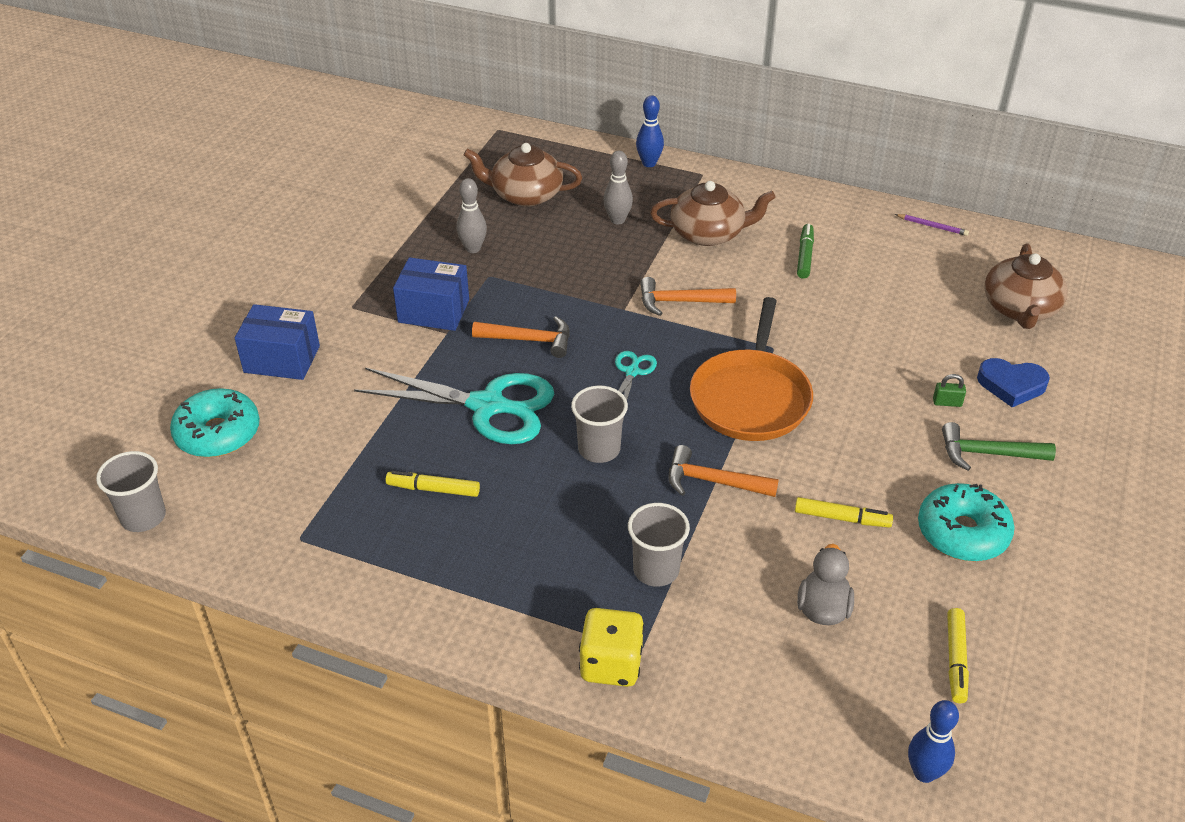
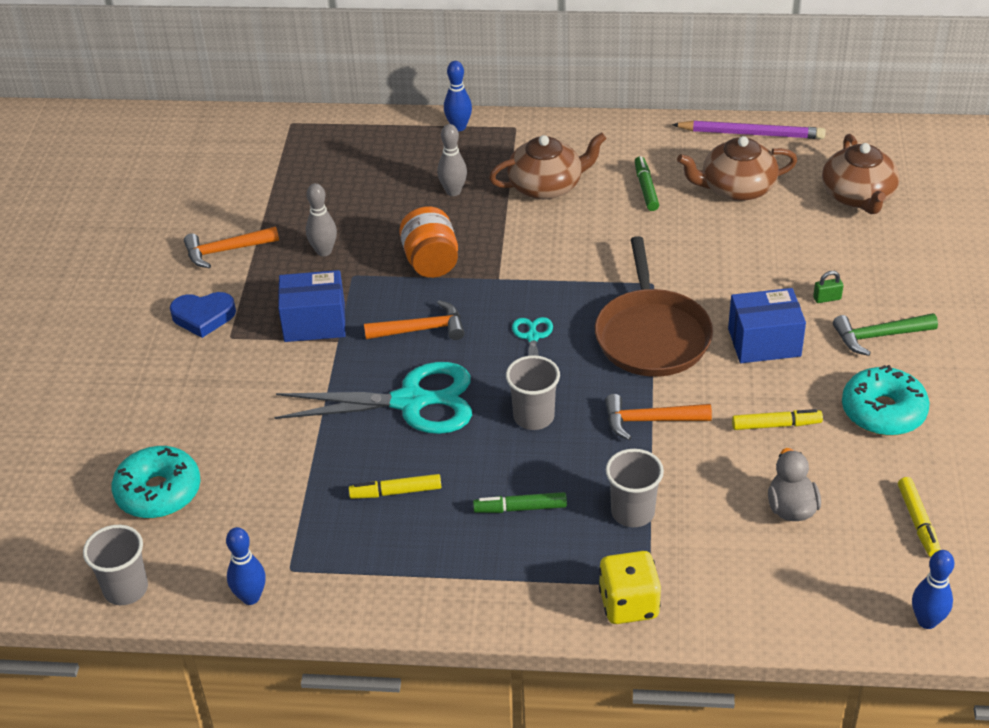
camera: 15 degrees left, 0 degrees up
(250, 556) = (250, 597): none -> blue bowling pin
(282, 359) = (186, 405): blue box -> blue box (764, 342)
(525, 194) = (351, 185): brown teapot -> brown teapot (736, 188)
(546, 536) = (520, 508): none -> green marker
(567, 279) = (431, 262): none -> orange jar
(679, 302) = (548, 259): orange hammer -> orange hammer (226, 251)
(751, 397) = (651, 335): orange pan -> brown pan
(932, 226) = (751, 134): purple pencil -> purple pencil, size x2.08
(1011, 385) = (876, 269): blue heart -> blue heart (203, 316)

